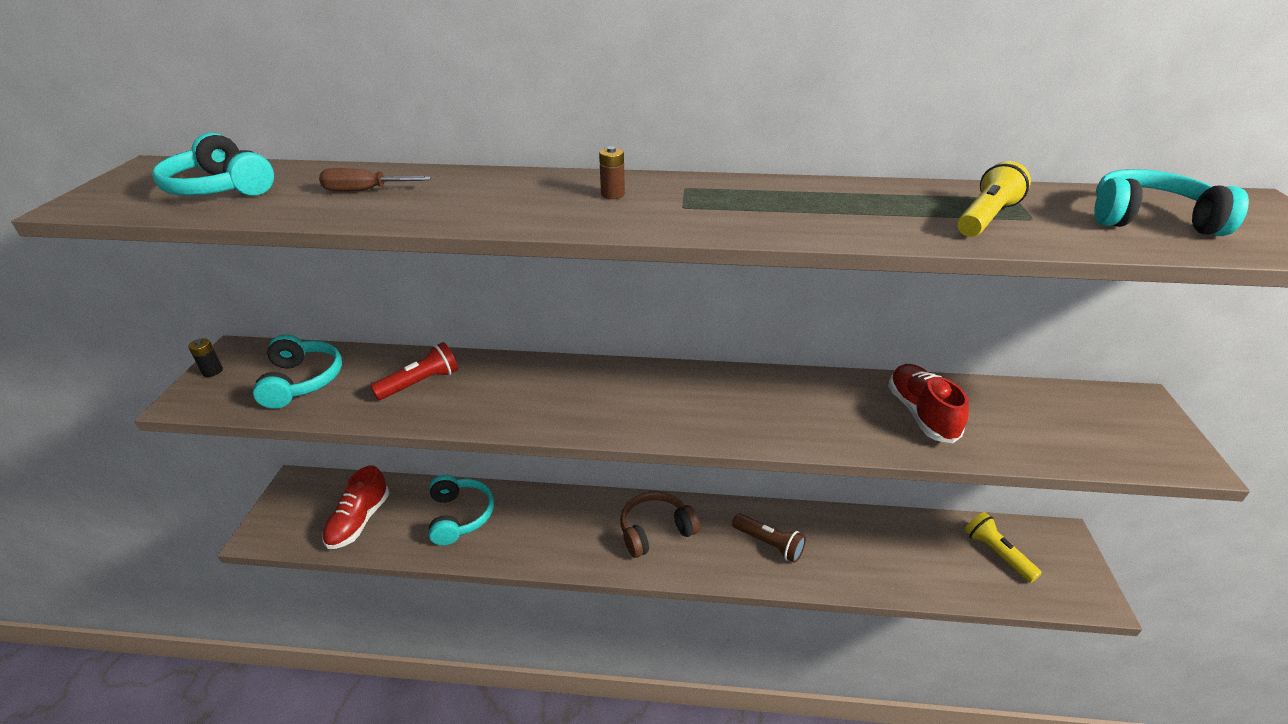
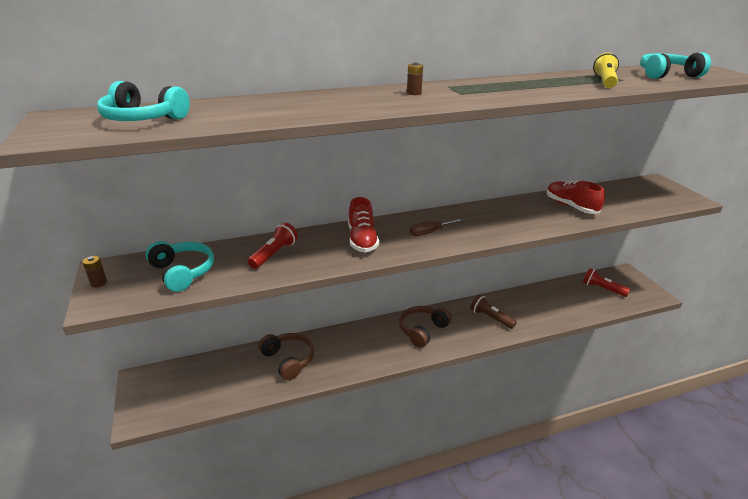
camera: 25 degrees left, 5 degrees down
(212, 371) = (98, 283): black battery -> brown battery
(359, 521) = (214, 385): red shoe -> red shoe (362, 240)
(365, 191) = (255, 108): brown screwdriver -> brown screwdriver (429, 232)
(460, 516) = (288, 360): turquoise headphones -> brown headphones
(769, 544) = (490, 318): brown flashlight -> brown flashlight turned 150 degrees counterclockwise
(996, 553) = (602, 289): yellow flashlight -> red flashlight

